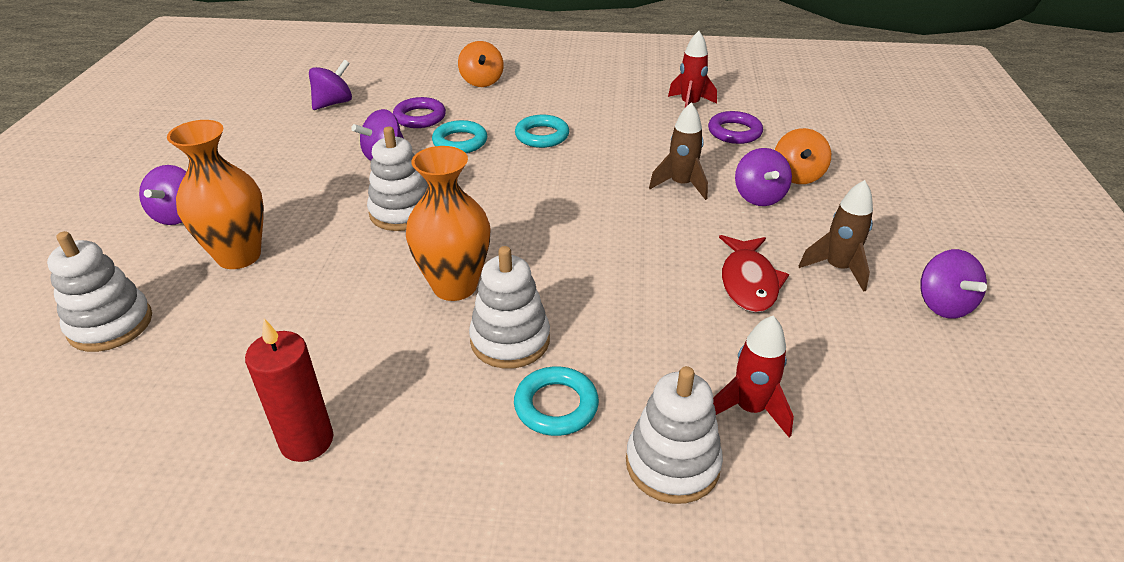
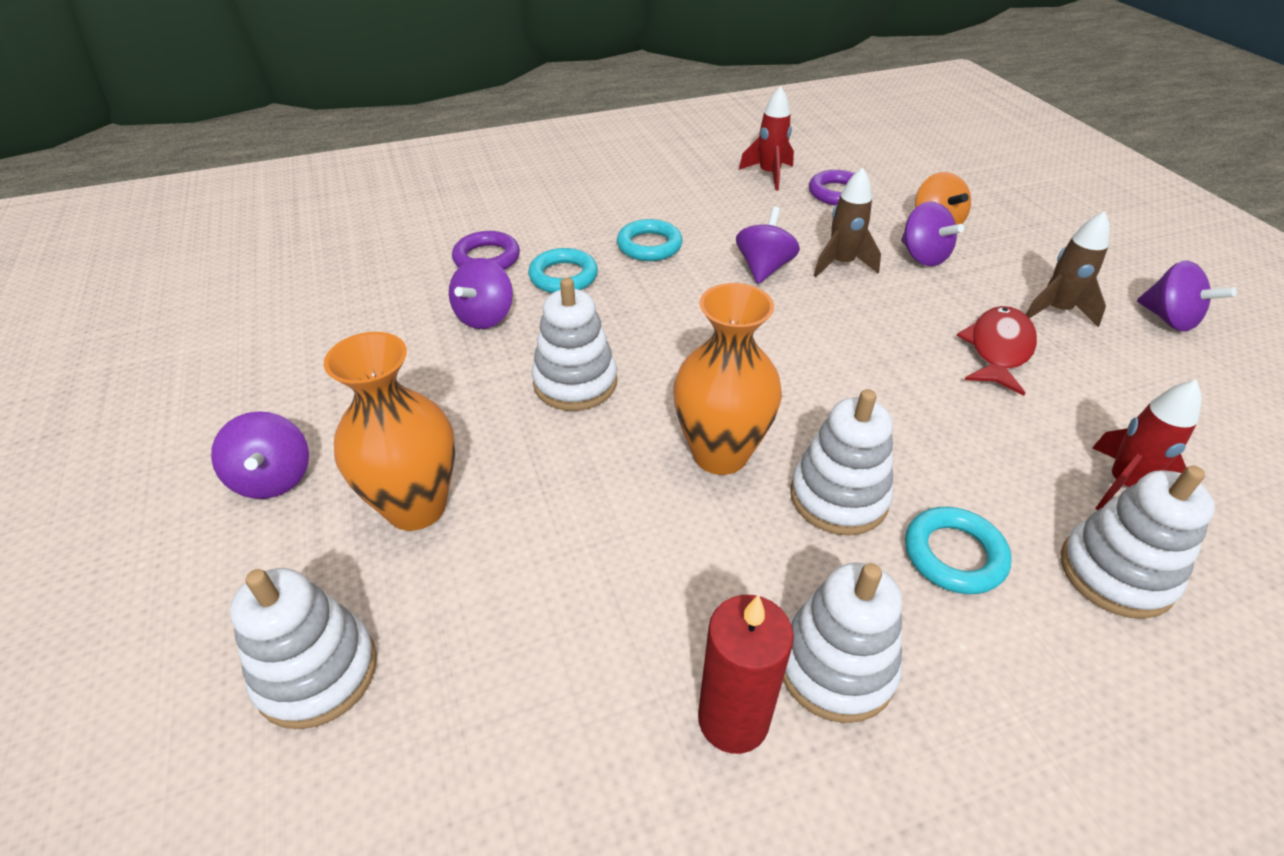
camera: 25 degrees left, 5 degrees up
(333, 103) = (358, 267): purple spinning top -> purple spinning top (764, 268)
(400, 439) = (835, 666): none -> white stacking toy
(482, 81) = (521, 197): orange spinning top -> none
(749, 282) = (998, 350): red fish -> red fish turned 135 degrees counterclockwise

